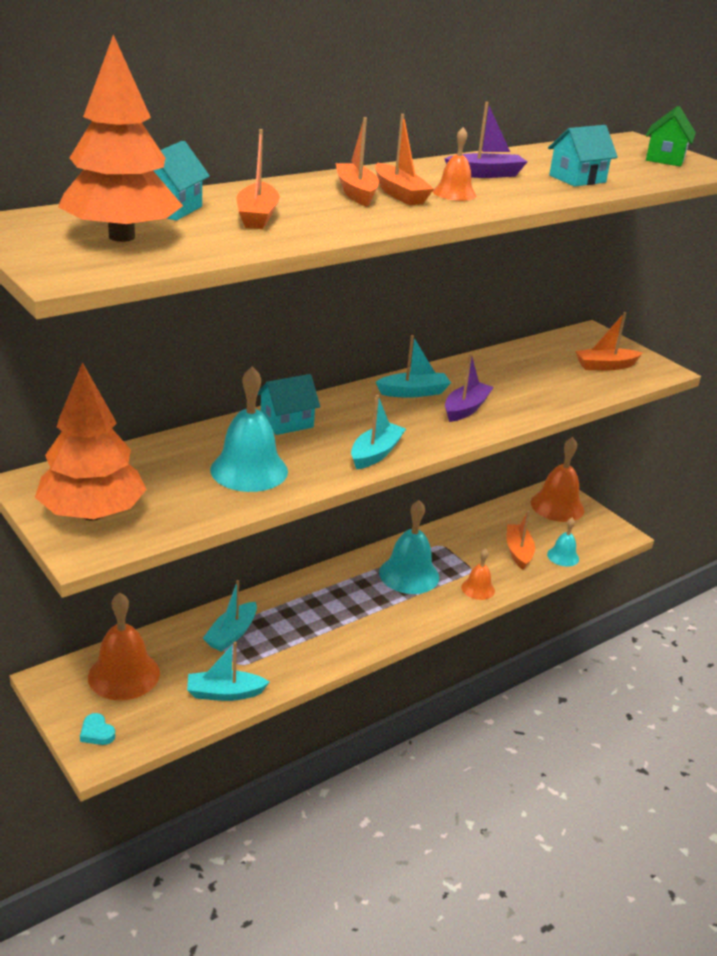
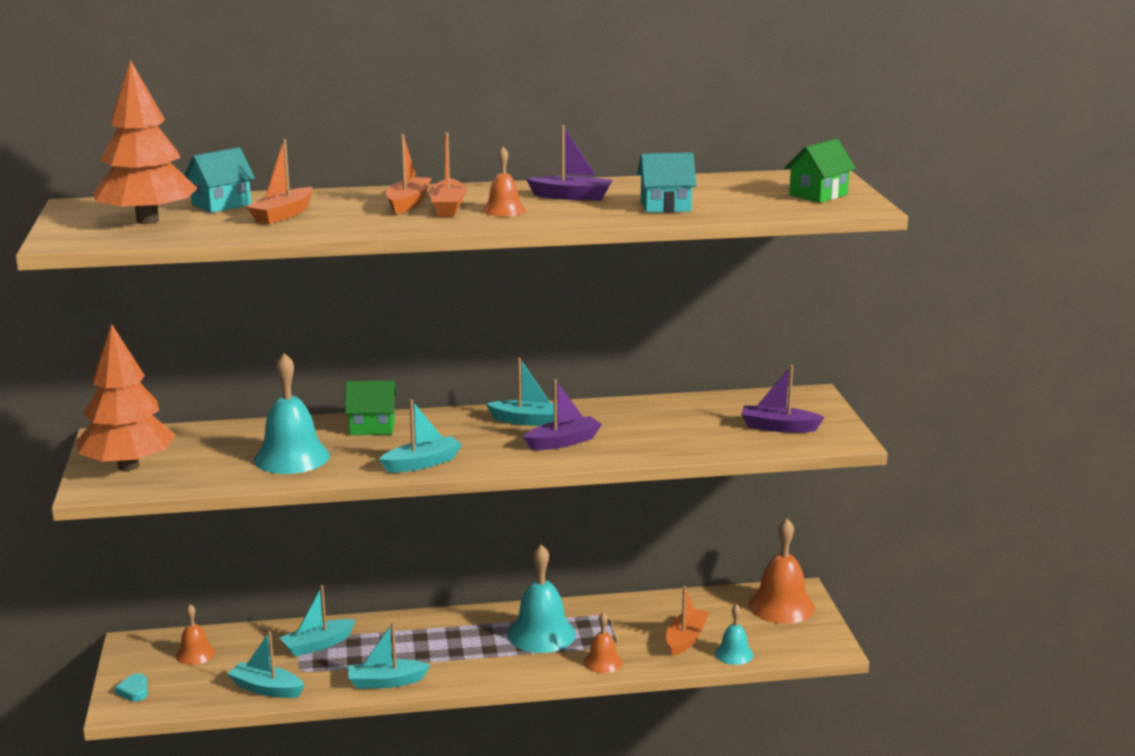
camera: 30 degrees right, 10 degrees down
(124, 675) = (195, 654): orange bell -> orange bell, size x0.55
(286, 422) = (372, 427): turquoise house -> green house
(324, 655) = (386, 682): none -> turquoise boat
(605, 366) = (778, 427): orange boat -> purple boat

